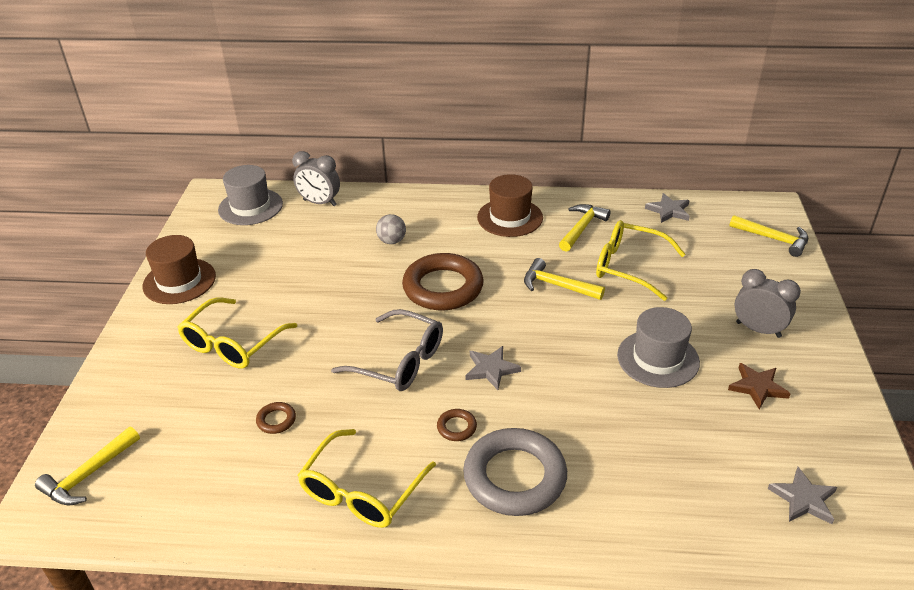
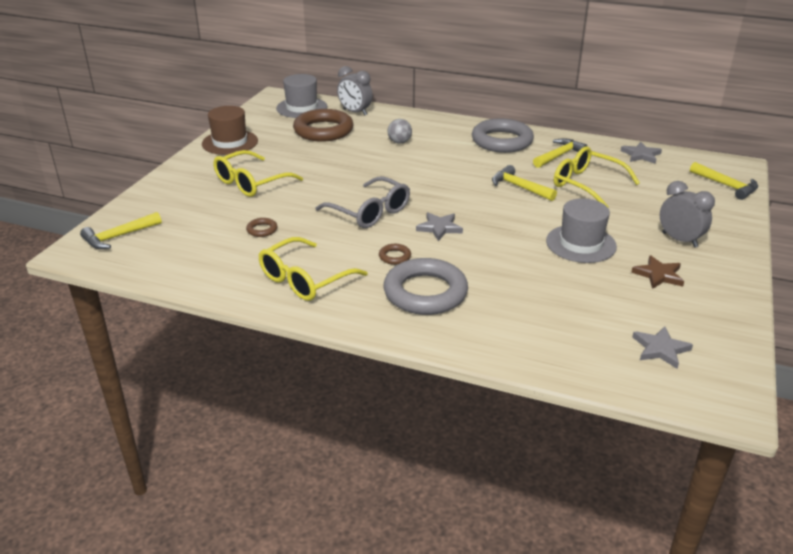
camera: 15 degrees right, 5 degrees down
(443, 287) = (426, 175): brown ring -> brown ring (323, 130)
(510, 217) = (502, 141): brown hat -> grey ring

